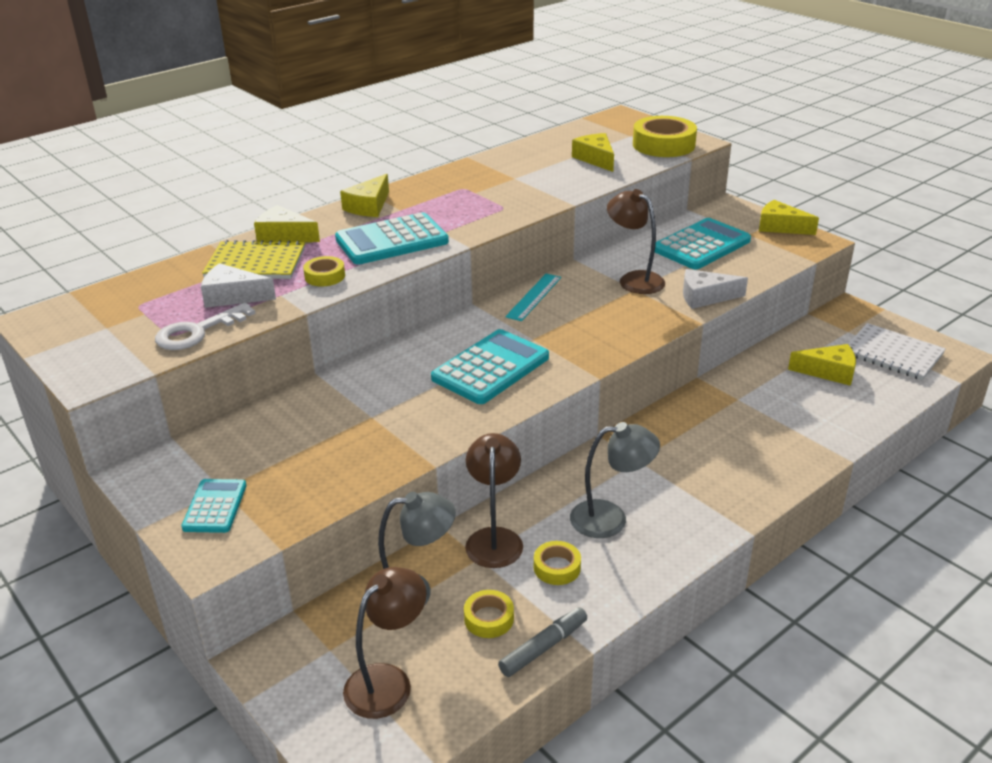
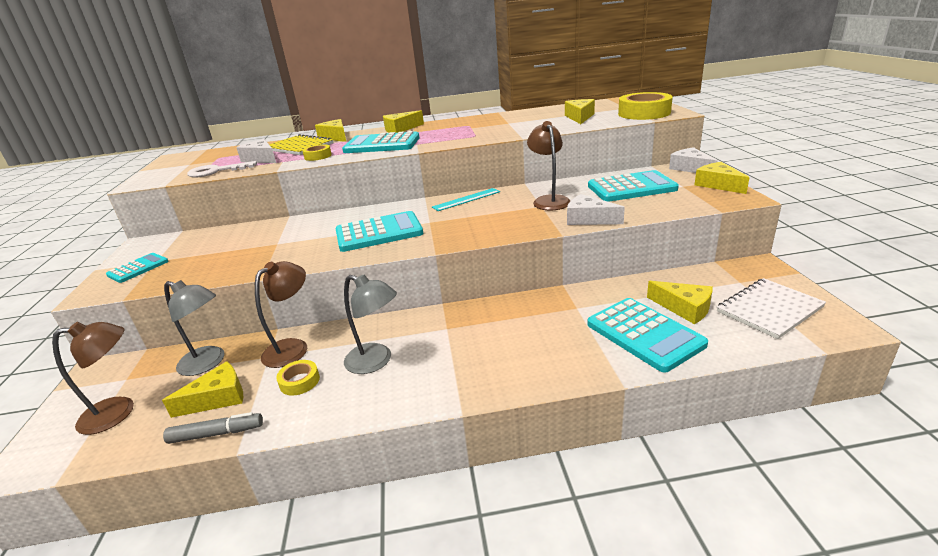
camera: 35 degrees right, 5 degrees down
(489, 618) = (218, 398): yellow tape -> yellow cheese
(732, 207) = (690, 168): none -> white cheese
(822, 408) = (644, 334): none -> turquoise calculator
(893, 354) = (769, 309): white notebook -> white notebook turned 75 degrees clockwise

